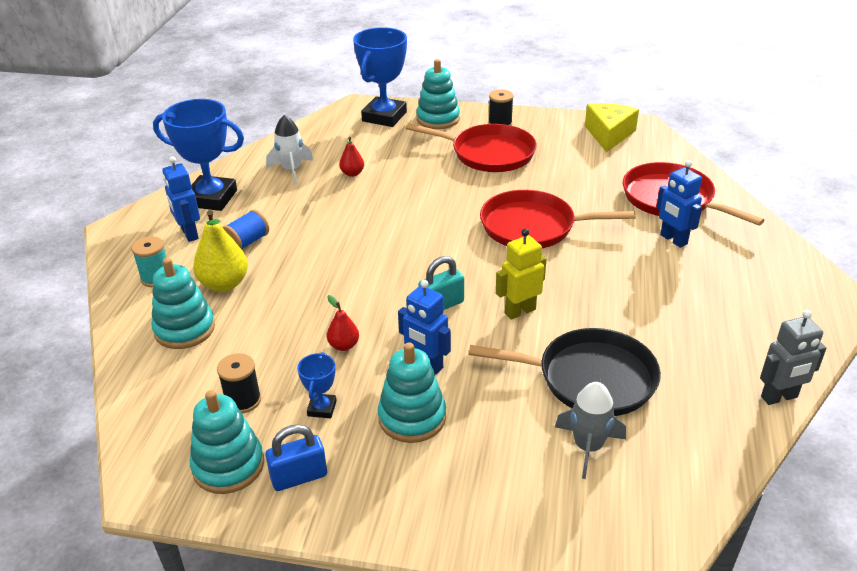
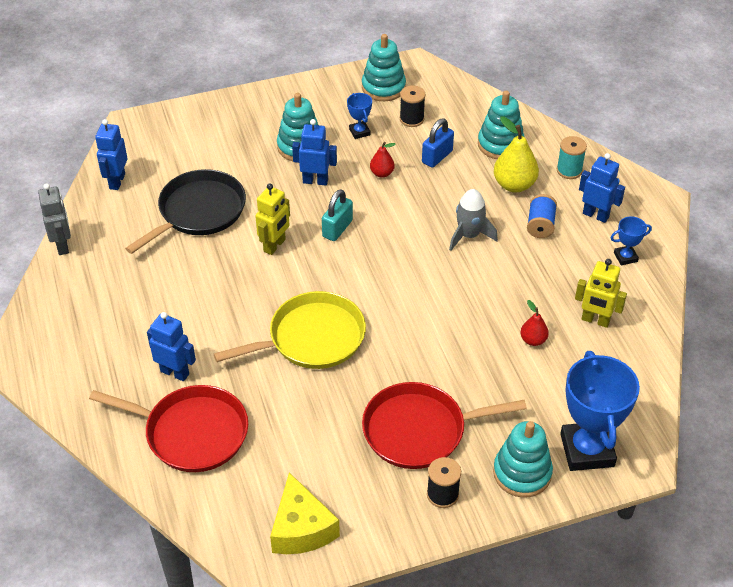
camera: 150 degrees right, 10 degrees up
(211, 198) = (625, 257): blue trophy -> blue trophy, size x0.46
(291, 170) = (595, 320): white rocket -> yellow robot
(299, 477) = (339, 96): blue padlock -> blue padlock (437, 157)
(533, 226) = (311, 338): red pan -> yellow pan
(588, 447) = (182, 168): grey rocket -> grey rocket (469, 235)
(590, 378) = (198, 212): black pan -> black pan turned 150 degrees clockwise
(689, 462) = (117, 181): none -> blue robot
(779, 397) = (63, 245): grey robot -> grey robot turned 120 degrees clockwise

